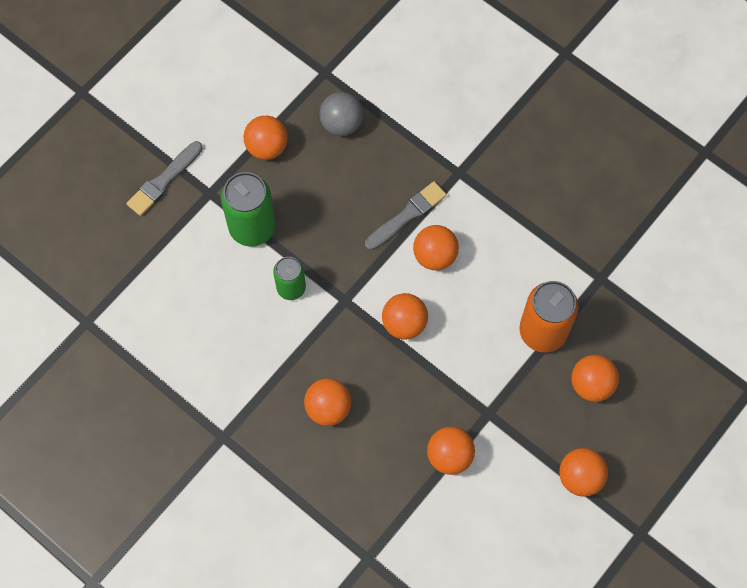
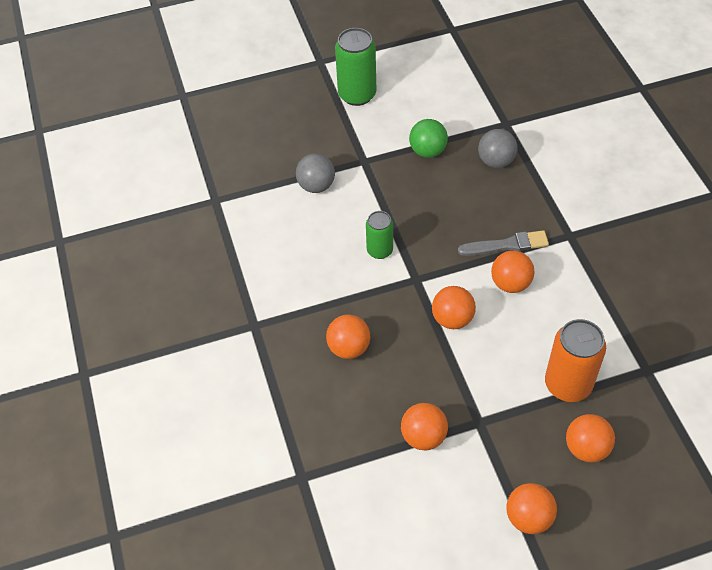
camera: 35 degrees right, 15 degrees down
(164, 180) = (336, 138): grey brush -> none
(180, 248) = (316, 186): none -> grey ball
(252, 227) = (379, 197): green can -> green can (357, 95)
(267, 147) = (427, 151): orange ball -> green ball

